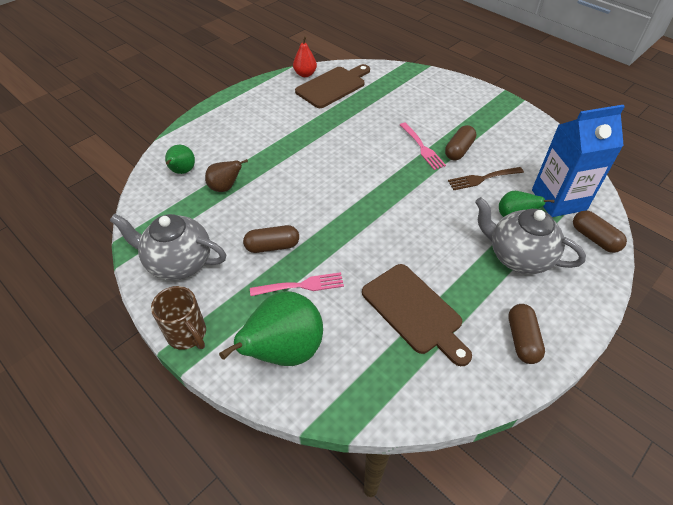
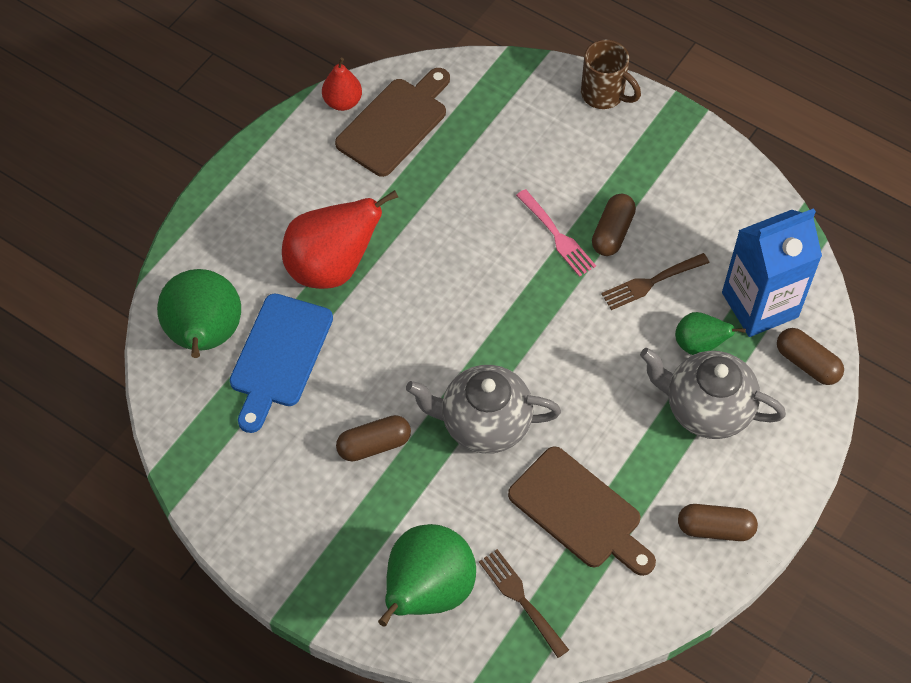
camera: 10 degrees left, 10 degrees up
(178, 263) = (253, 491): grey teapot -> grey teapot (483, 423)
(182, 171) = (205, 337): green pear -> green pear, size x1.89
(187, 334) = (300, 590): brown mug -> brown mug (604, 94)
(225, 187) = (279, 356): brown pear -> blue cutting board
(275, 146) = (332, 267): none -> red pear
(301, 285) = (427, 498): pink fork -> none
(357, 369) = (521, 599): none -> brown fork
(522, 339) = (715, 528): brown capsule -> brown capsule turned 75 degrees counterclockwise

